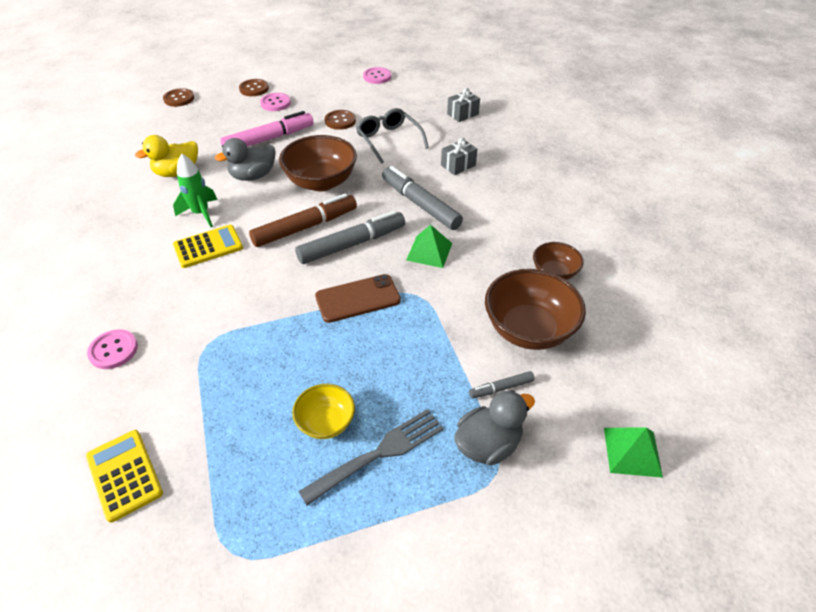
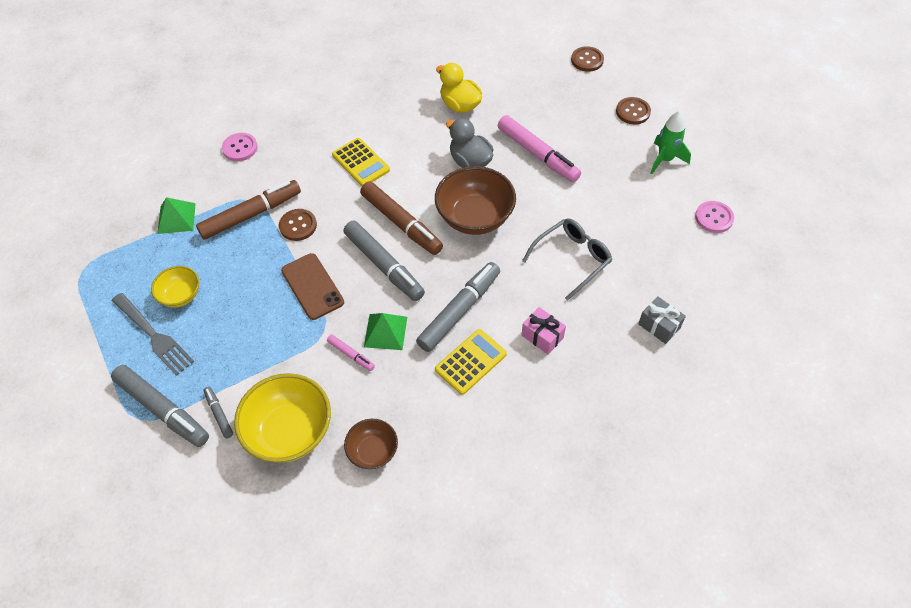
camera: 80 degrees right, 10 degrees up
(124, 475) = (137, 195): yellow calculator -> yellow calculator (470, 362)
(201, 213) = (404, 142): green rocket -> green rocket (665, 160)
(231, 345) = (251, 215): none -> brown marker
(275, 103) = (610, 139): pink button -> none
(340, 121) = (595, 205): brown button -> brown button (298, 226)
(449, 277) = (351, 355): none -> pink marker
(458, 165) = (542, 336): grey gift -> pink gift
(488, 444) = (163, 409): grey duck -> grey marker
(528, 329) = (290, 431): brown bowl -> yellow bowl
(632, 451) = (157, 524): green pyramid -> green pyramid (176, 218)

